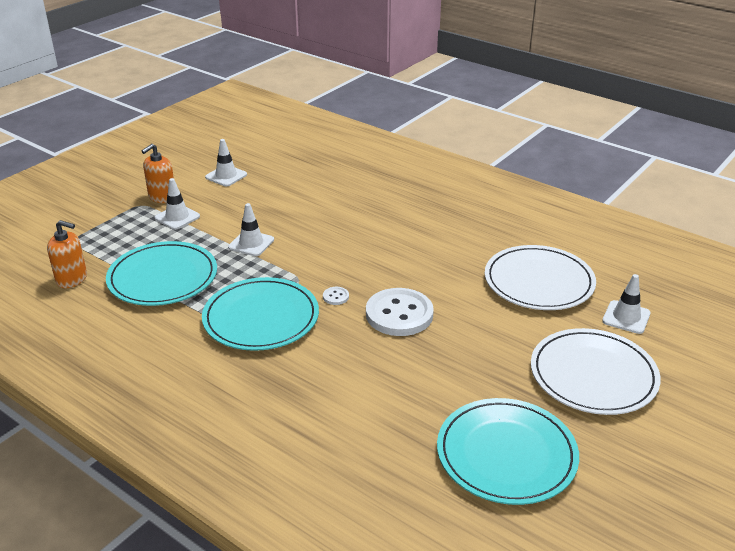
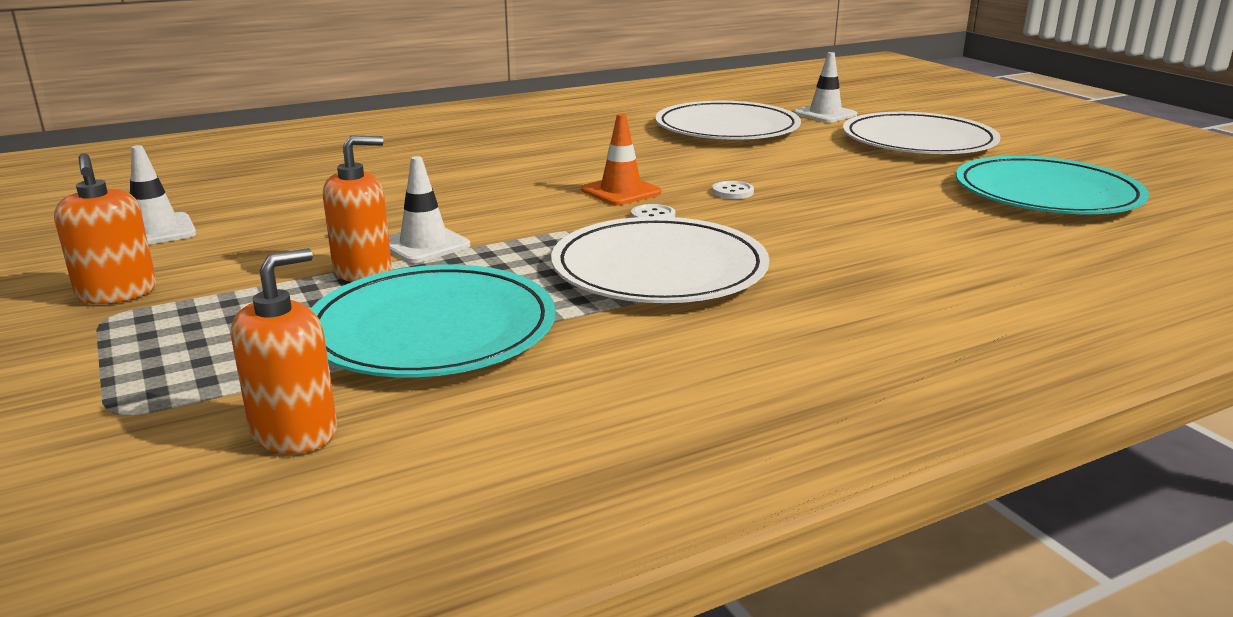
camera: 65 degrees left, 10 degrees down
(177, 217) = (227, 289): white traffic cone -> none
(212, 240) = (363, 271): none -> orange soap dispenser
(261, 318) = (659, 269): turquoise plate -> white plate
(369, 276) = (621, 191): none -> orange traffic cone
(399, 314) = (732, 192): white button -> white button, size x0.40

